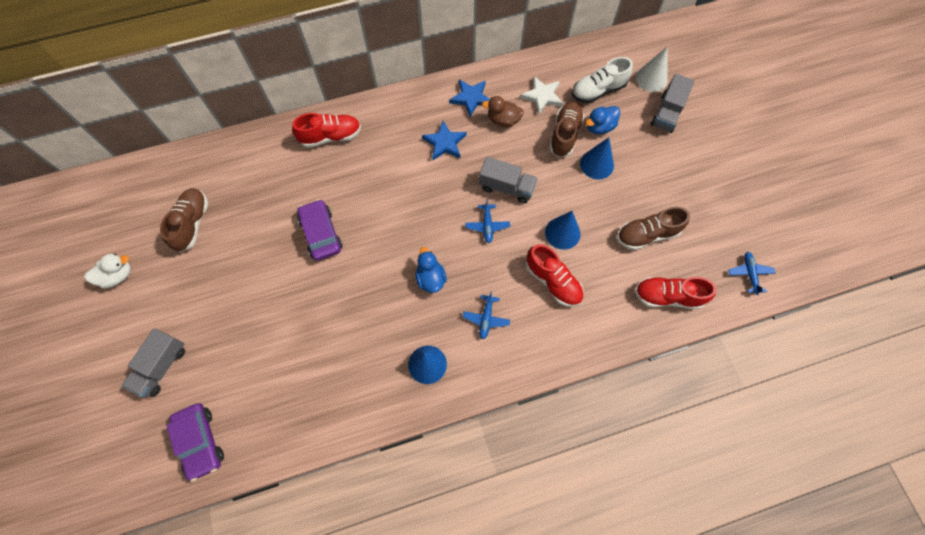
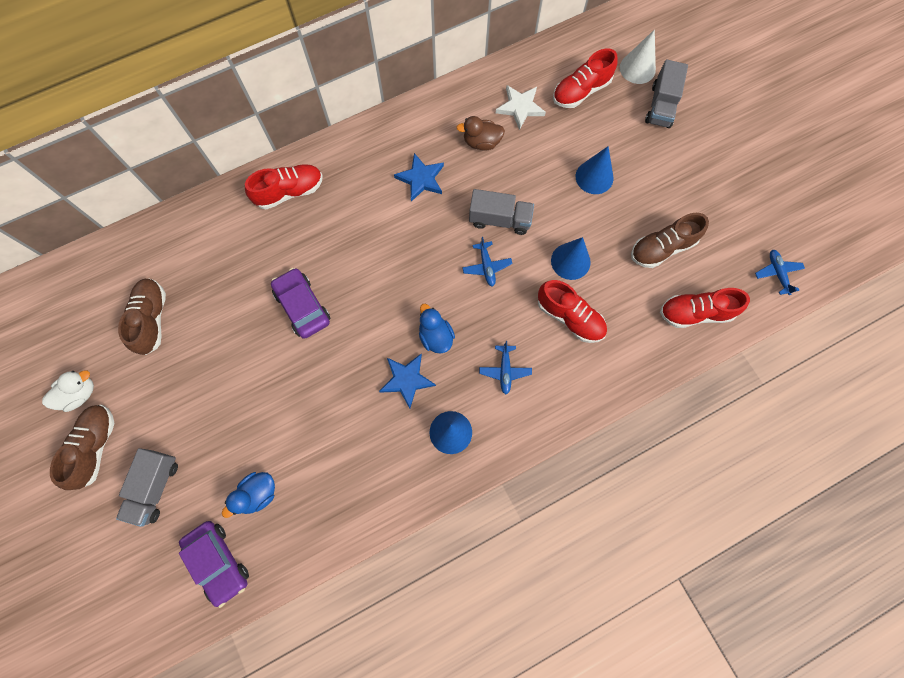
camera: 10 degrees left, 5 degrees up
(471, 98) = (440, 122): blue star -> blue star (407, 380)
(565, 134) = (553, 148): brown shoe -> brown shoe (95, 447)
(598, 90) = (581, 91): white shoe -> red shoe
(599, 127) = (590, 133): blue duck -> blue duck (258, 494)

